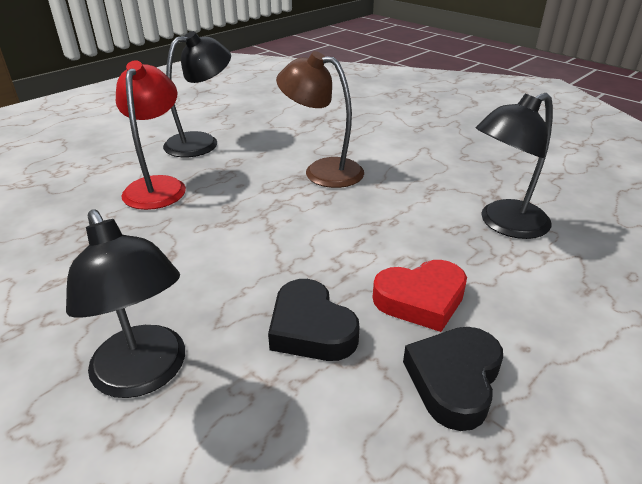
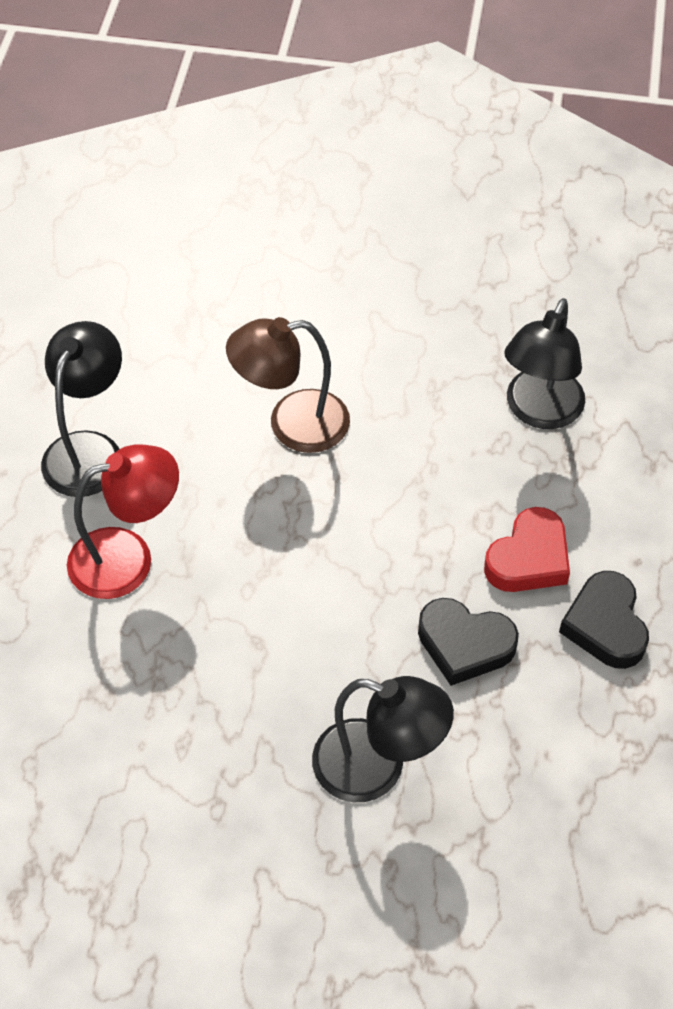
camera: 35 degrees left, 20 degrees up
(158, 186) = (128, 558): red lamp -> red lamp turned 105 degrees clockwise

